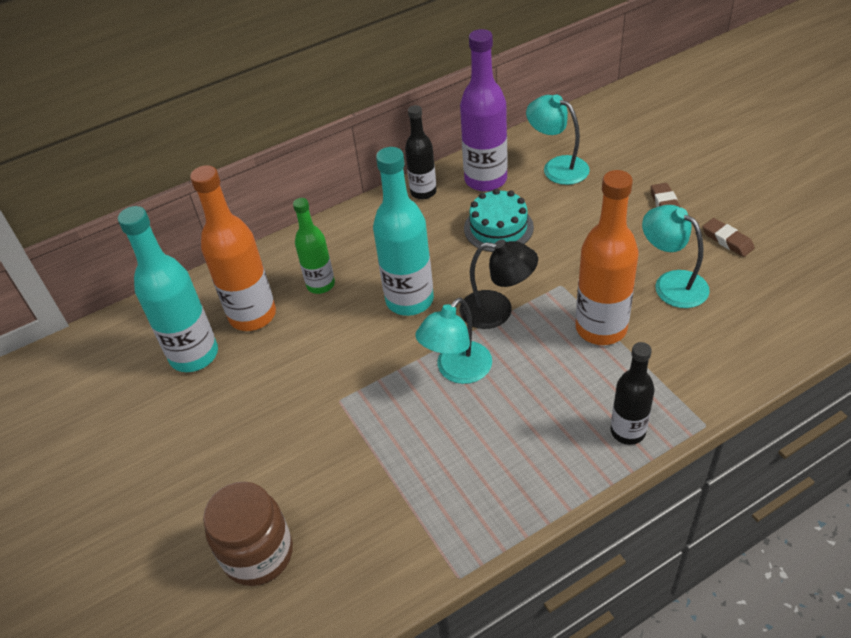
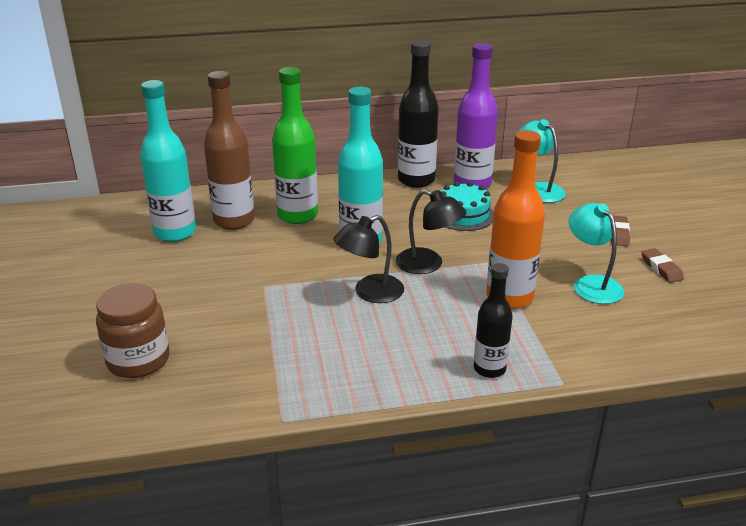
camera: 15 degrees right, 15 degrees down
(252, 315) = (234, 221): orange bottle -> brown bottle
(320, 285) = (297, 215): green bottle -> green bottle, size x1.63
(423, 192) = (416, 180): black bottle -> black bottle, size x1.63
(457, 371) = (370, 293): turquoise lamp -> black lamp

